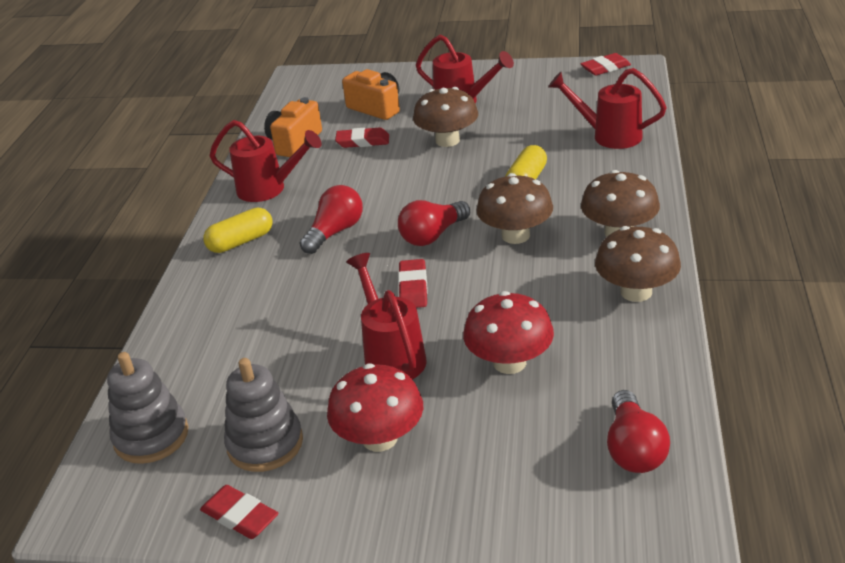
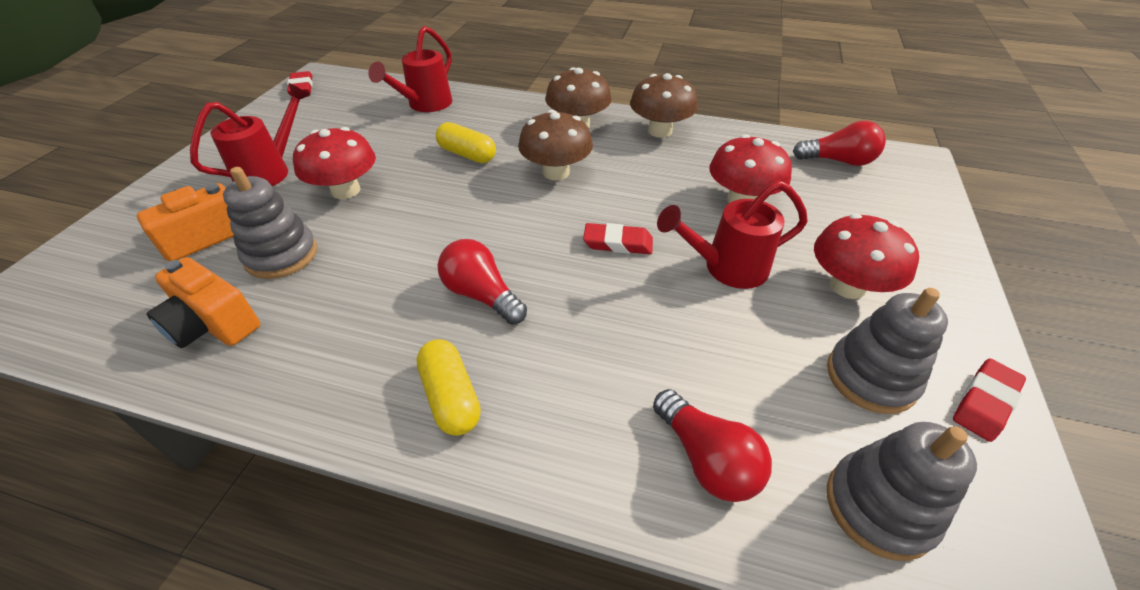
camera: 85 degrees left, 10 degrees up
(268, 189) = (326, 360): red watering can -> none
(363, 141) = (281, 255): red eraser -> grey stacking toy
(433, 235) = (530, 220): red light bulb -> red light bulb (706, 459)
(447, 140) = (345, 190): brown mushroom -> red mushroom

